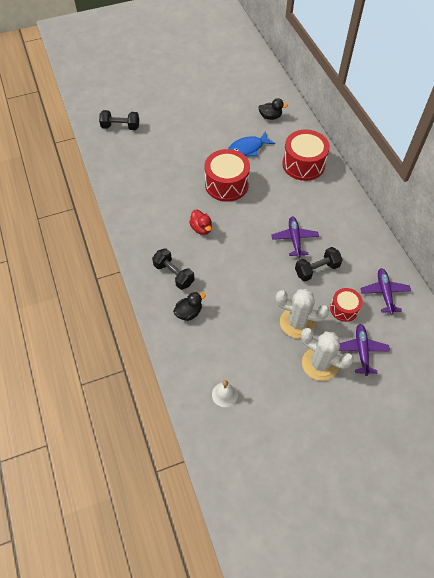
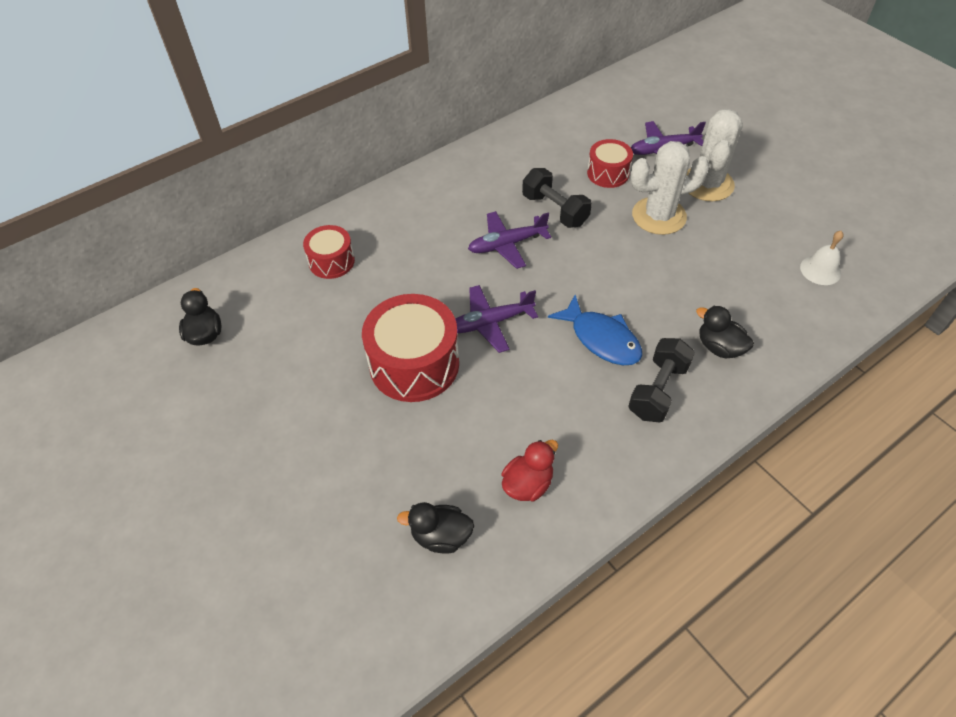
camera: 105 degrees left, 5 degrees down
(120, 127) = (278, 644): black dumbbell -> none
(138, 177) = (441, 536): none -> black duck
(201, 228) = (537, 376): red duck -> red duck (528, 484)
(248, 148) = (306, 351): blue fish -> blue fish (601, 339)
(297, 323) = (659, 216): white cactus -> white cactus turned 75 degrees clockwise
(303, 164) = (331, 261): red drum -> red drum, size x0.56
(384, 292) = (560, 140): purple plane -> purple plane (490, 323)

